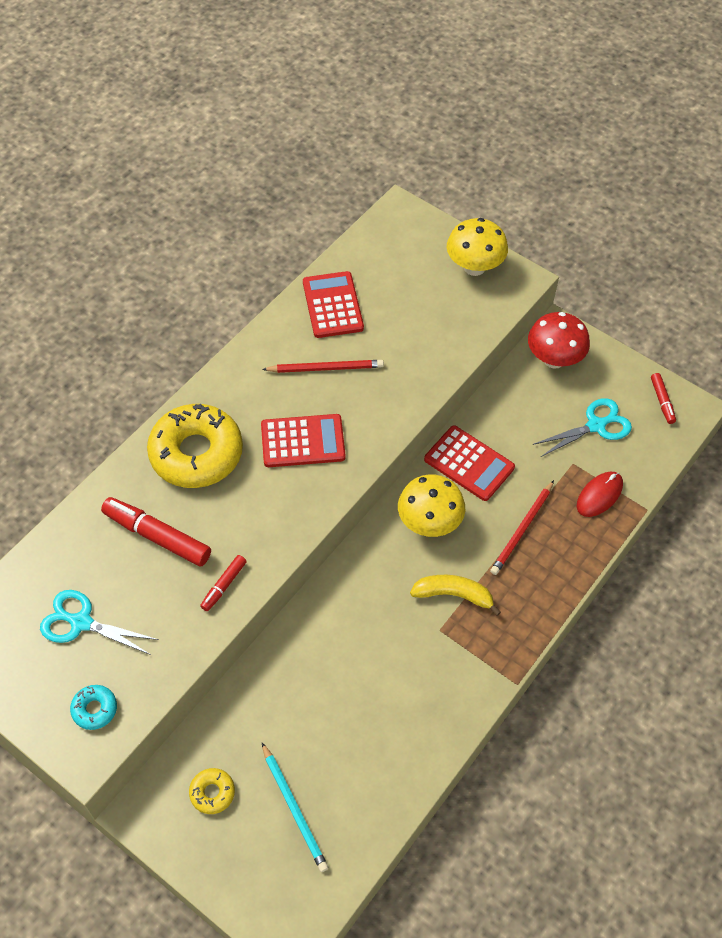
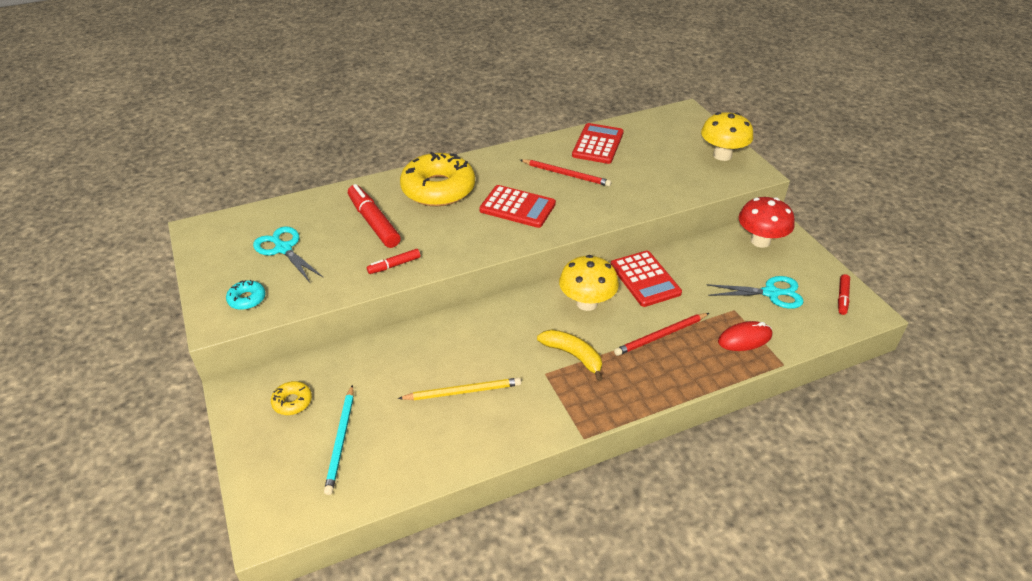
camera: 30 degrees right, 15 degrees down
(374, 691) = (463, 391): none -> yellow pencil

